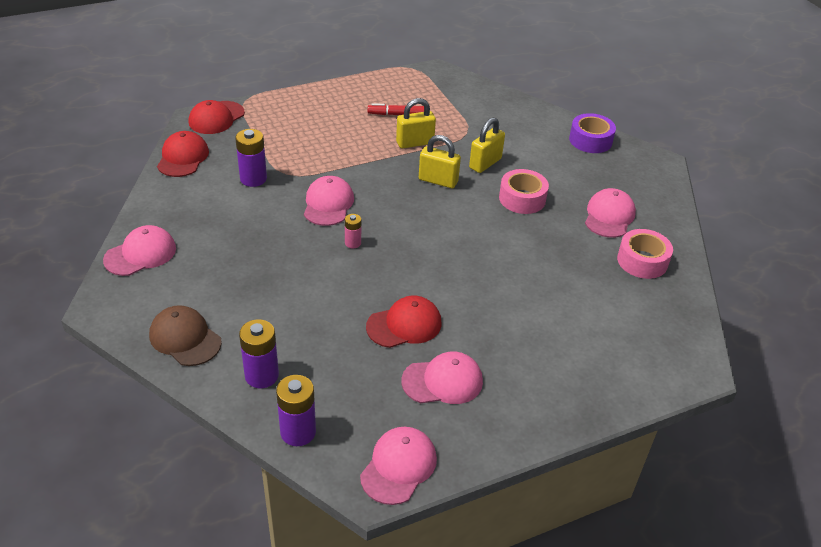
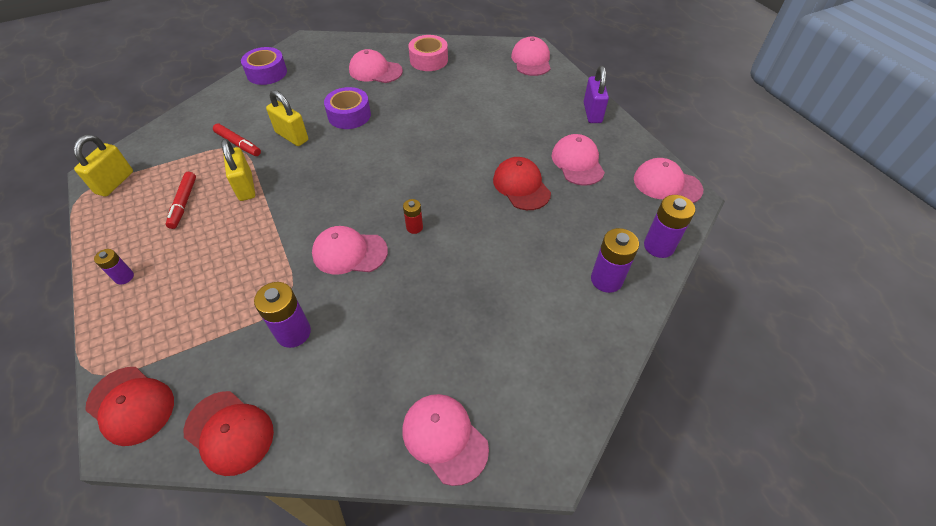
camera: 90 degrees left, 10 degrees up
(183, 157) = (229, 432): red cap -> red cap turned 150 degrees counterclockwise
(185, 338) = (576, 354): brown cap -> none
(323, 99) = (124, 277): none -> purple battery
(353, 243) = (414, 227): pink battery -> red battery
(438, 181) = (316, 168): yellow padlock -> yellow padlock (115, 183)
(473, 133) = (238, 144): none -> red marker
(522, 199) = (349, 115): pink tape -> purple tape
(545, 414) = (592, 113): none -> purple padlock
(664, 364) = (531, 60): none -> pink cap

